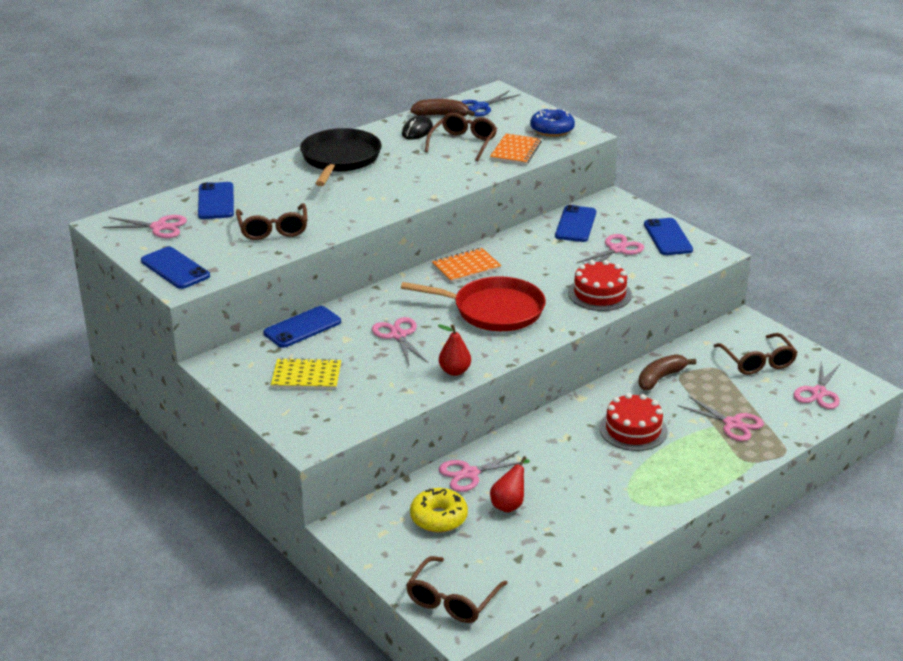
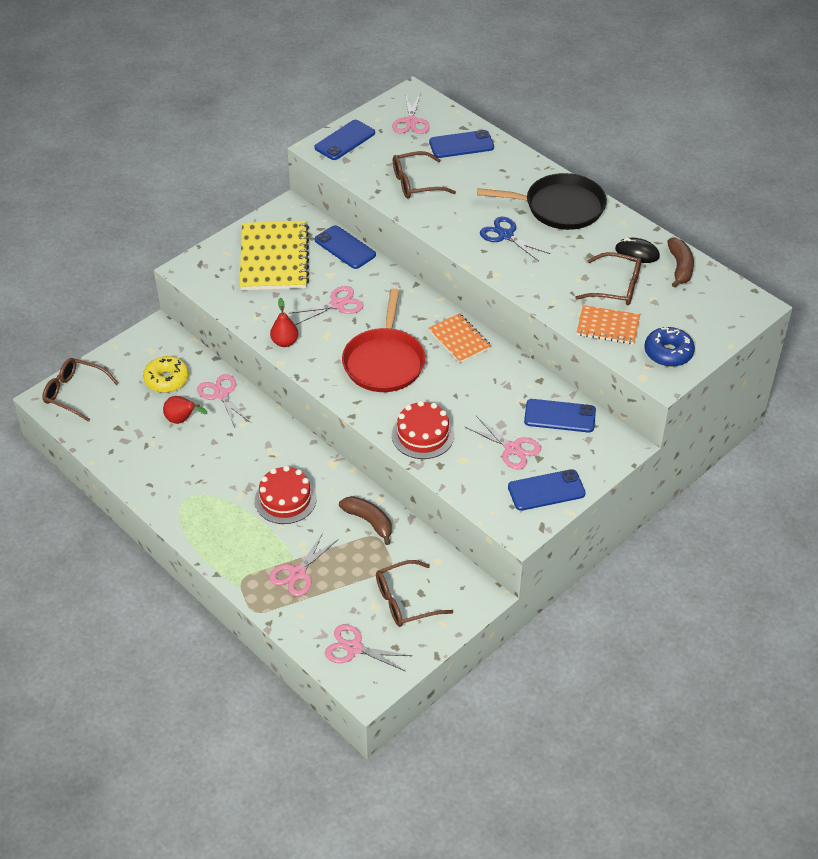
camera: 85 degrees right, 15 degrees up
(306, 376) = (274, 258): yellow notebook -> yellow notebook, size x1.79
(481, 107) = (711, 295): blue scissors -> blue scissors (505, 235)

